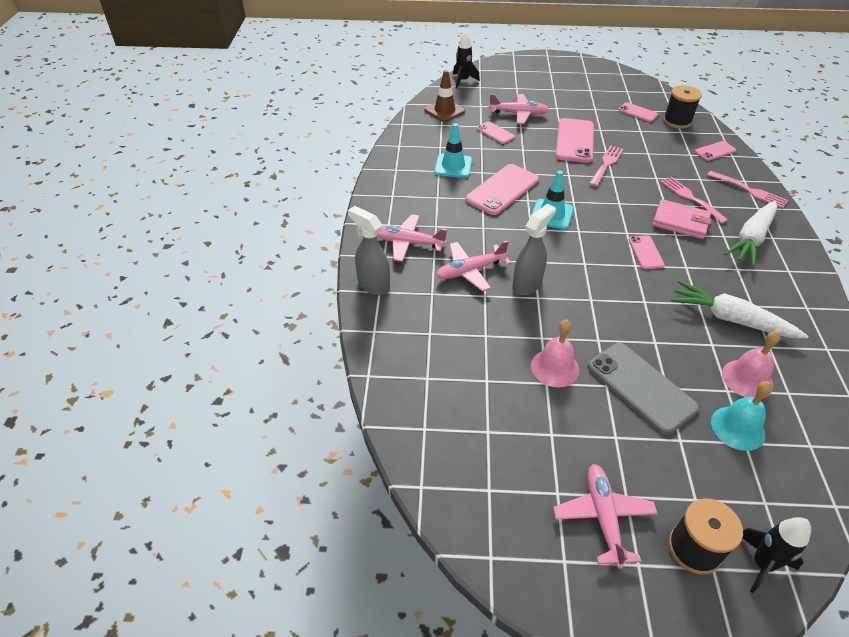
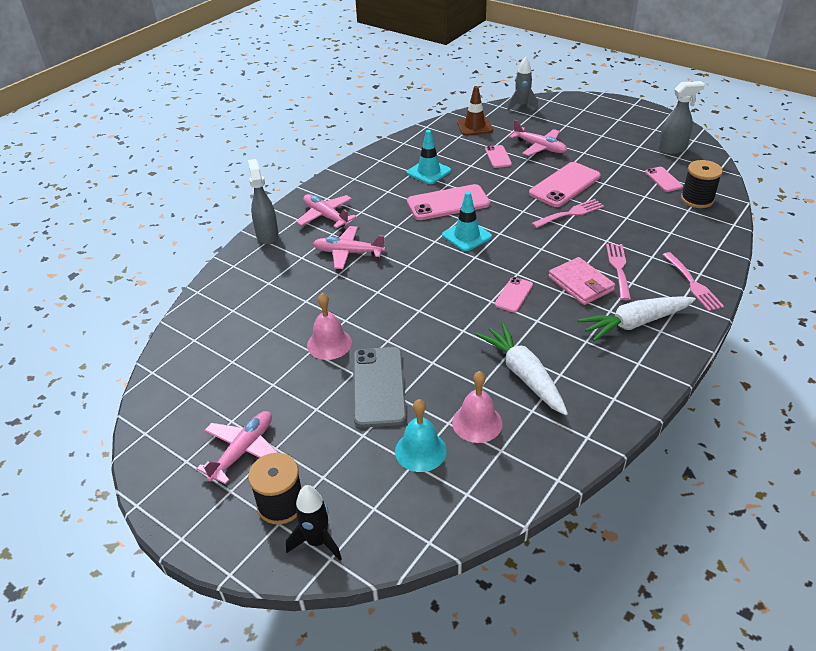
camera: 35 degrees right, 5 degrees down
(463, 81) = (521, 106): black rocket -> grey rocket
(527, 284) = (380, 279): grey spray bottle -> grey spray bottle (672, 149)
(715, 151) = (702, 238): pink phone -> none

